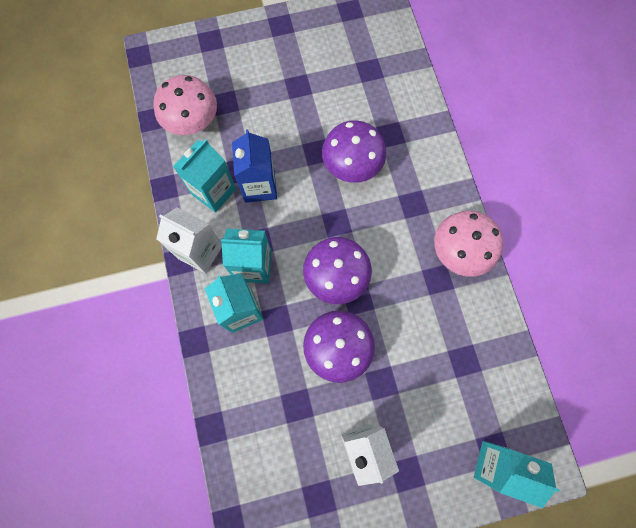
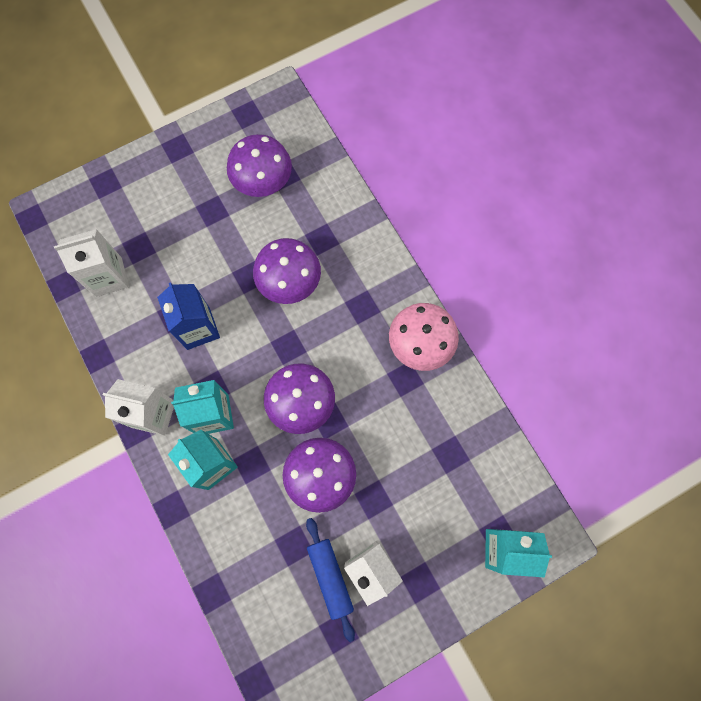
camera: 15 degrees left, 0 degrees up
(192, 121) = (109, 277): pink mushroom -> white carton
(214, 191) = (151, 347): turquoise carton -> none
(323, 444) = (330, 577): none -> blue rolling pin
(349, 71) = (263, 181): none -> purple mushroom

